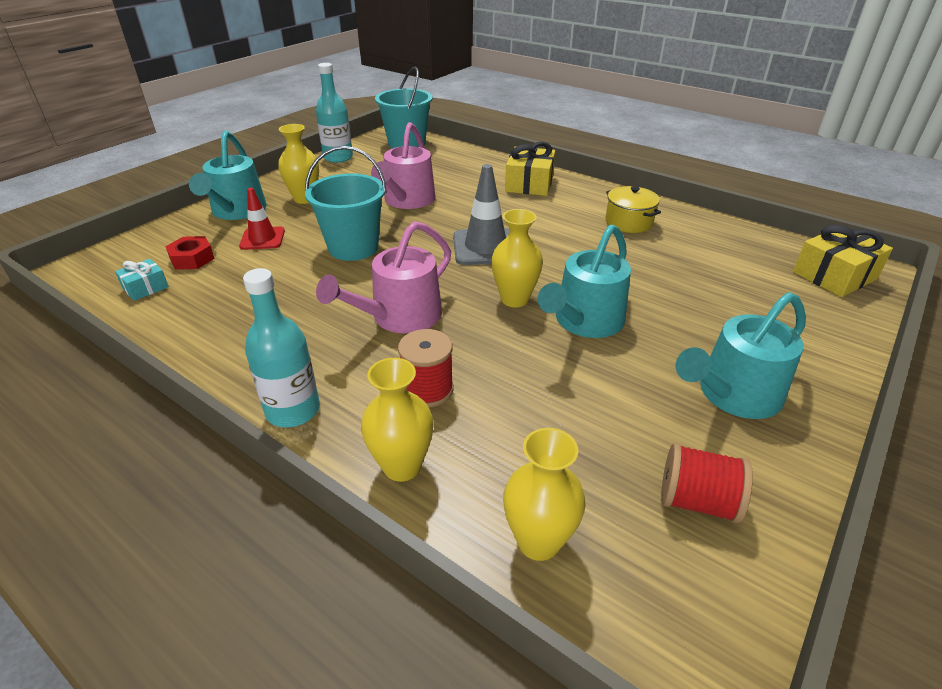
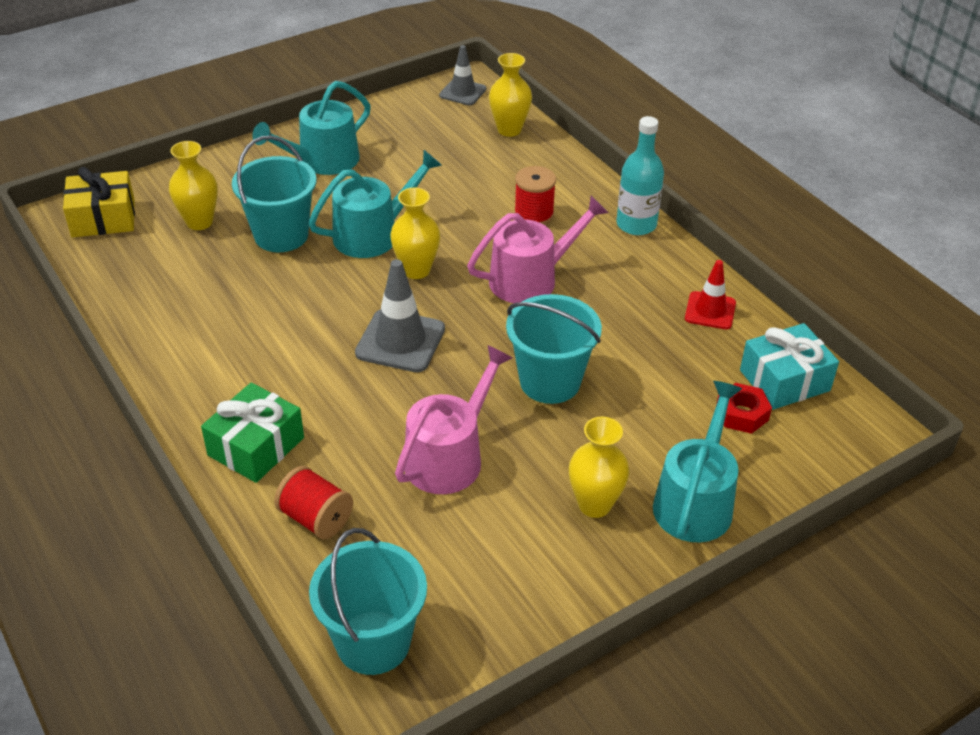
camera: 160 degrees left, 5 degrees up
(145, 288) = (784, 380): turquoise gift -> turquoise gift, size x1.80
(262, 239) = (658, 428): red traffic cone -> red traffic cone (710, 311)
(338, 157) = (517, 626): turquoise bottle -> none
(402, 466) = (570, 176): yellow vase -> yellow vase (199, 222)
(529, 184) = (256, 446): yellow gift -> green gift
(628, 222) = (207, 335): yellow pot -> none
(667, 299) = (281, 235): none -> turquoise bucket
(685, 626) = (462, 92): none -> grey traffic cone
(697, 501) = (410, 123): red spool -> red spool (316, 518)
(733, 394) = (322, 161): turquoise watering can -> turquoise watering can turned 150 degrees clockwise

